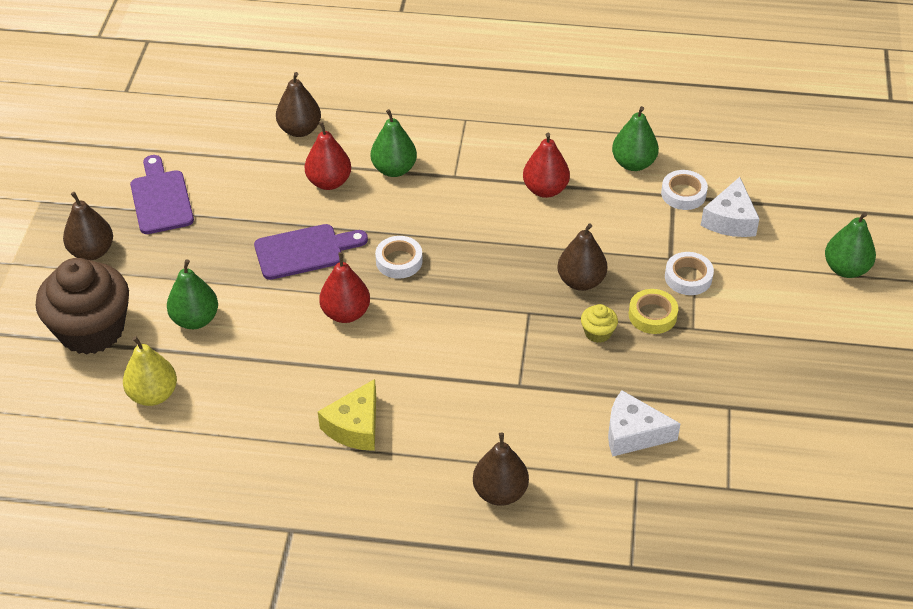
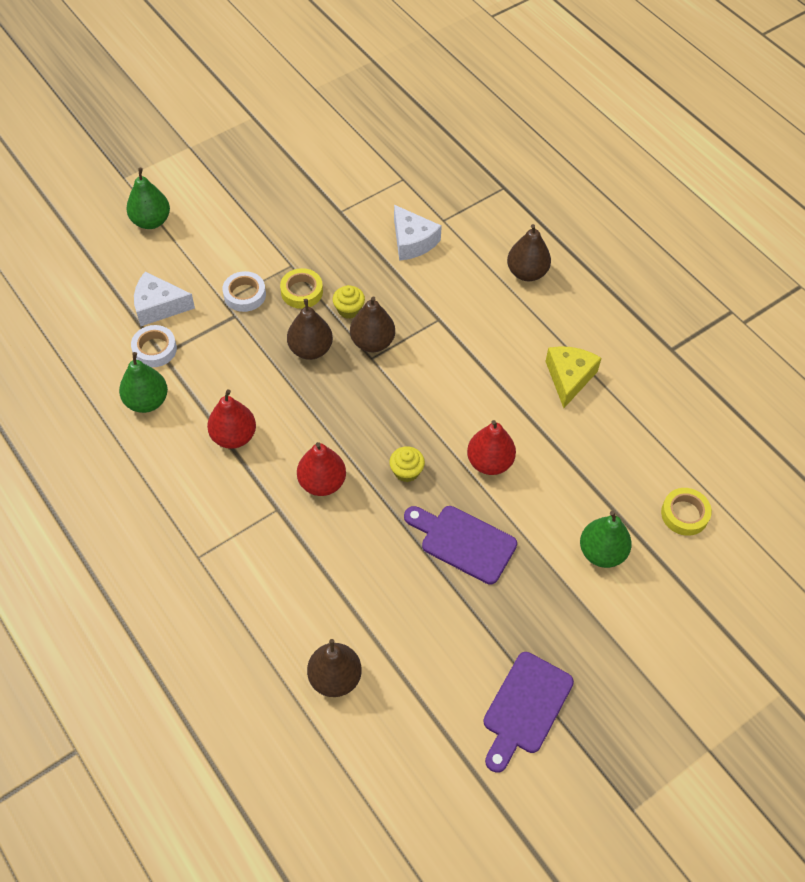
camera: 135 degrees left, 10 degrees up
(91, 330) = (689, 613): brown cupcake -> none
(92, 252) = (630, 699): brown pear -> brown pear (372, 342)
(153, 394) = (684, 514): yellow pear -> yellow tape
(329, 182) = (374, 594): red pear -> red pear (322, 483)
(355, 426) = (569, 378): yellow cheese -> yellow cheese turned 60 degrees counterclockwise
(394, 169) = (312, 558): green pear -> none
(399, 261) = (406, 471): white tape -> yellow cupcake
(730, 220) = (159, 306): white cheese -> white cheese turned 150 degrees counterclockwise

